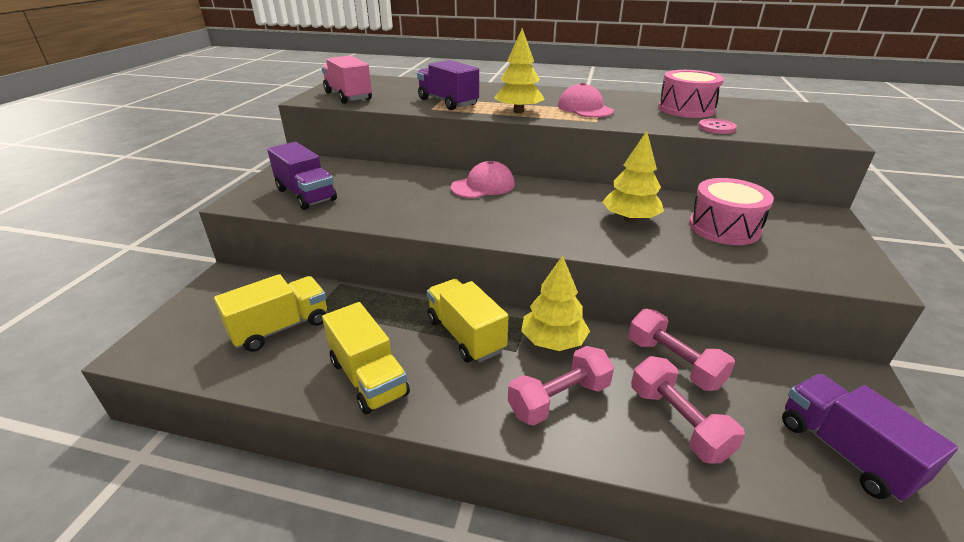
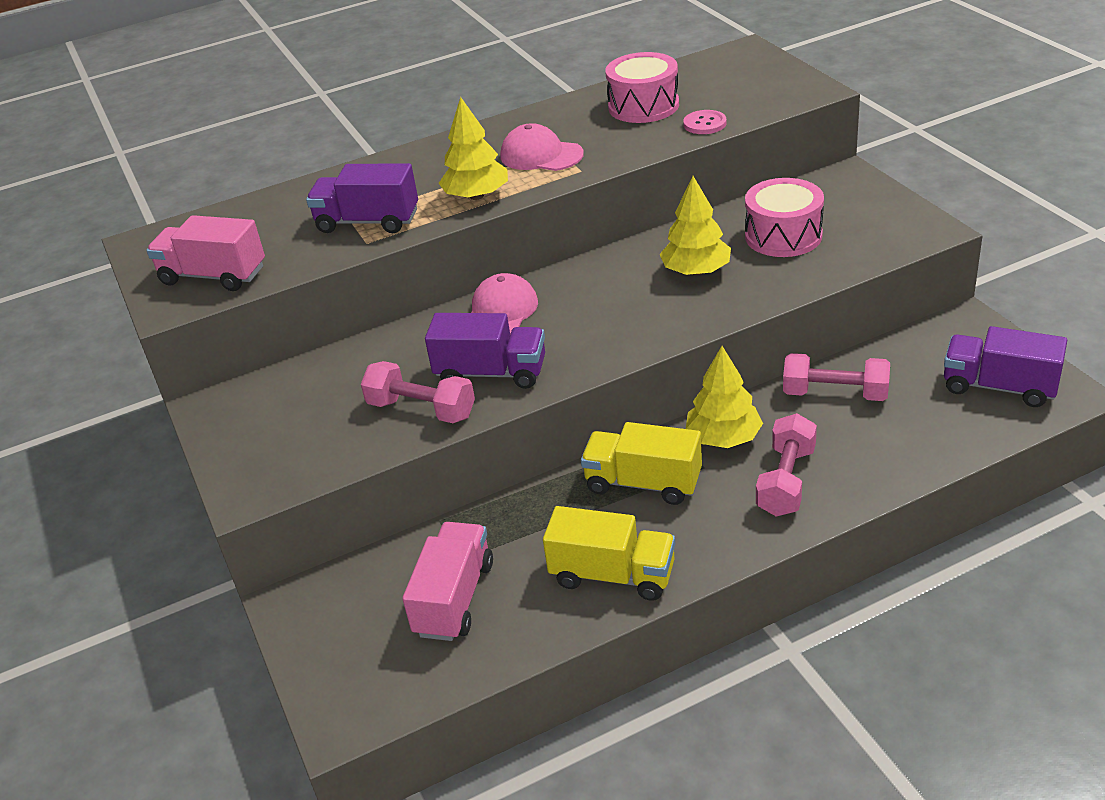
camera: 35 degrees left, 5 degrees up
(280, 328) = (454, 598): yellow truck -> pink truck
(306, 195) = (314, 439): purple truck -> purple truck (491, 373)
(678, 422) = (884, 439): pink dumbbell -> pink dumbbell (421, 409)

